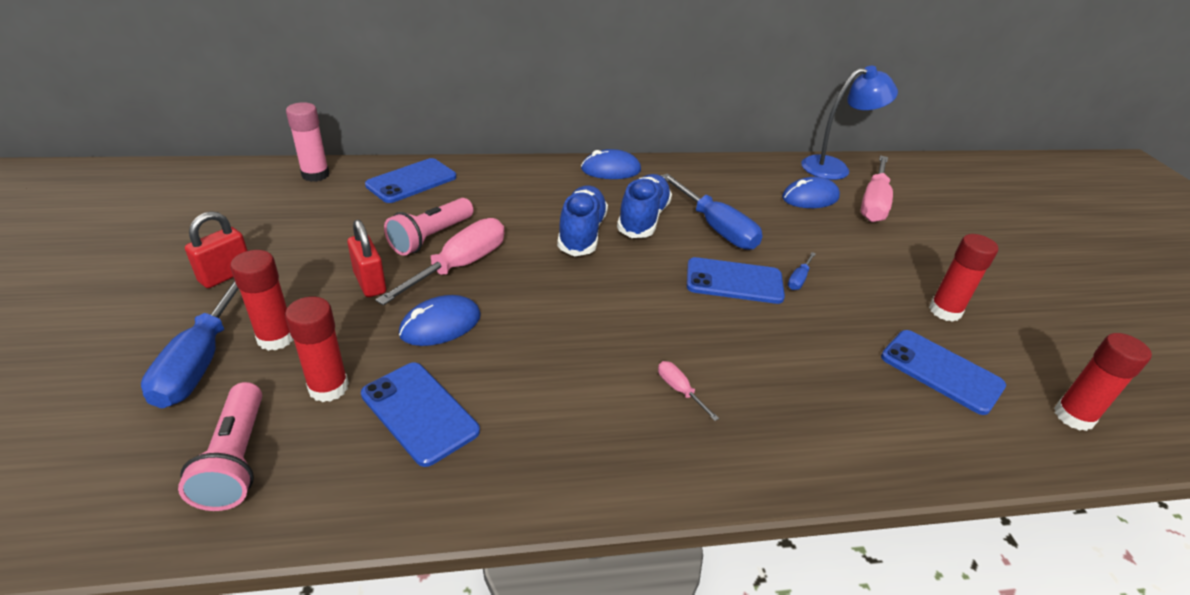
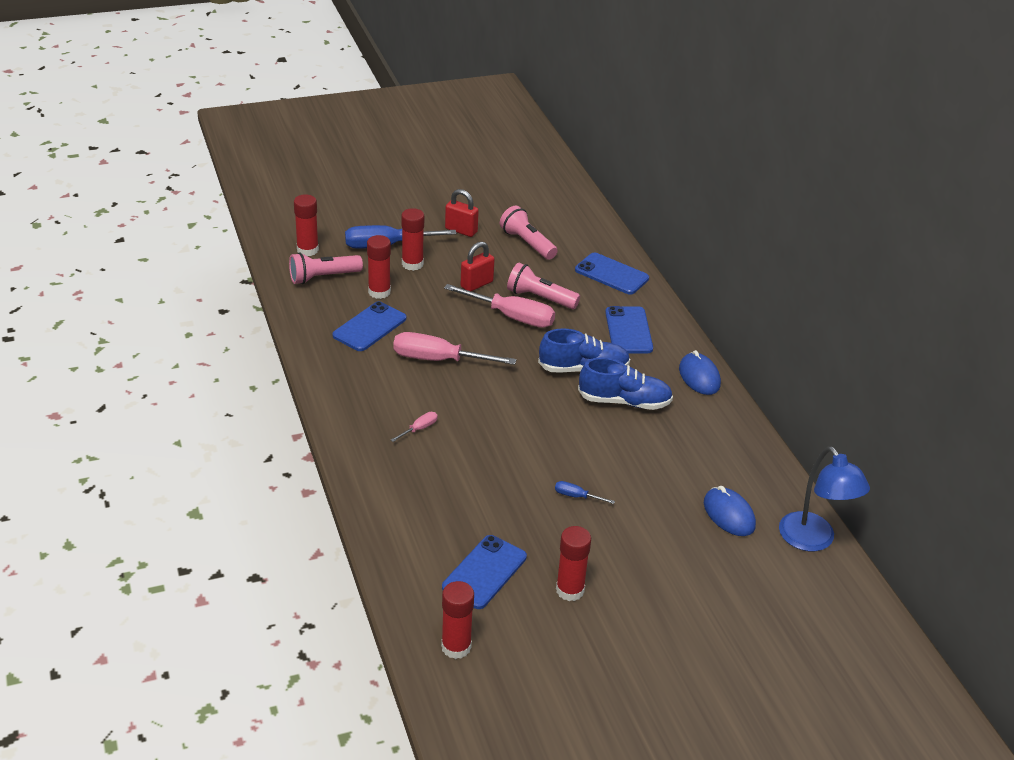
camera: 80 degrees right, 0 degrees up
(125, 474) = (307, 250): none -> red glue stick
(304, 225) = (527, 243): none -> pink flashlight
(315, 175) = (594, 230): pink glue stick -> none
(440, 325) = (446, 320): blue mouse -> none
(717, 228) = (632, 447): blue screwdriver -> none
(734, 281) = (555, 456): blue phone -> blue phone (628, 330)
(873, 204) = (746, 565): pink screwdriver -> pink screwdriver (437, 360)

